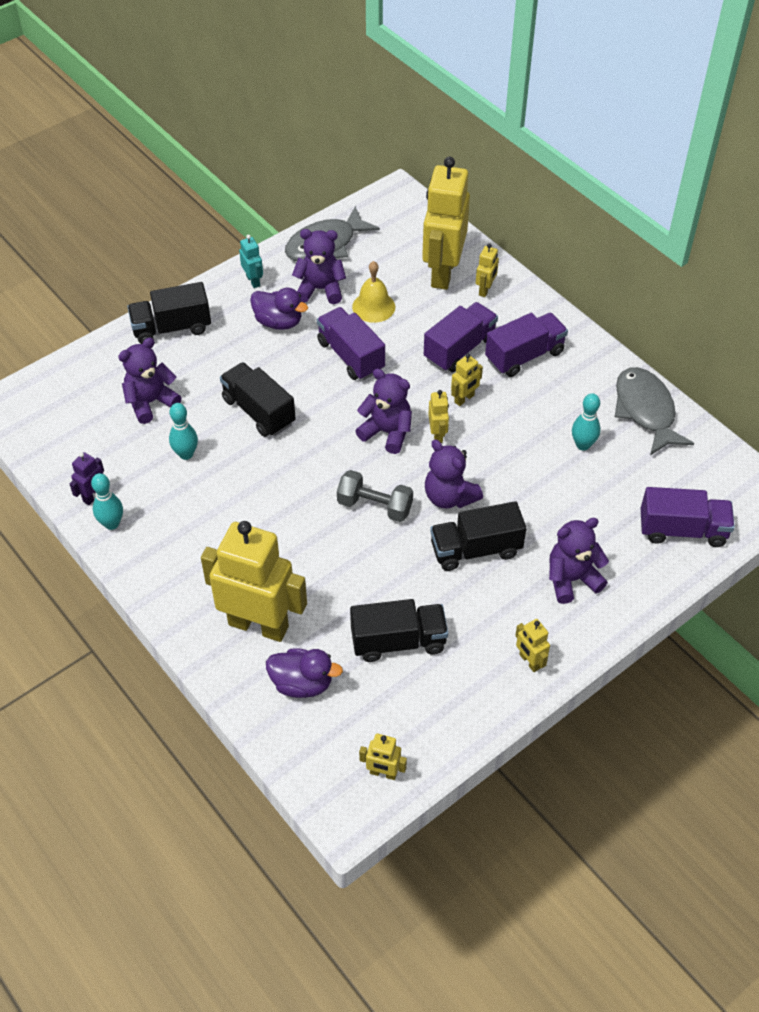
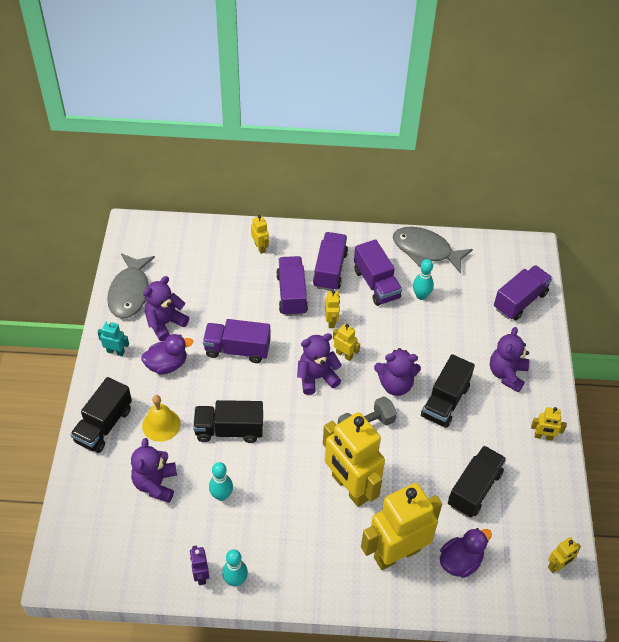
camera: 50 degrees left, 0 degrees up
(373, 307) = (211, 308): yellow bell -> yellow bell (161, 424)
(442, 272) = (223, 256): yellow robot -> yellow robot (350, 487)
(552, 401) = (376, 284): none -> purple truck

